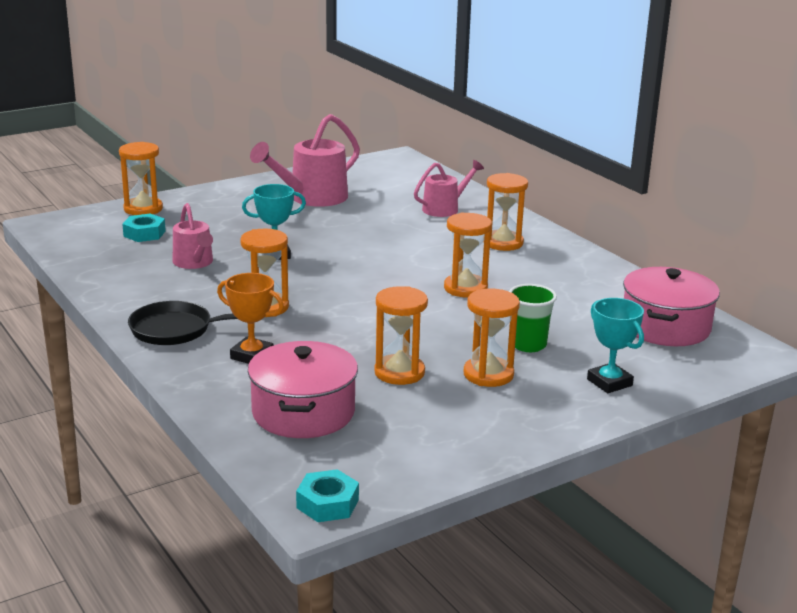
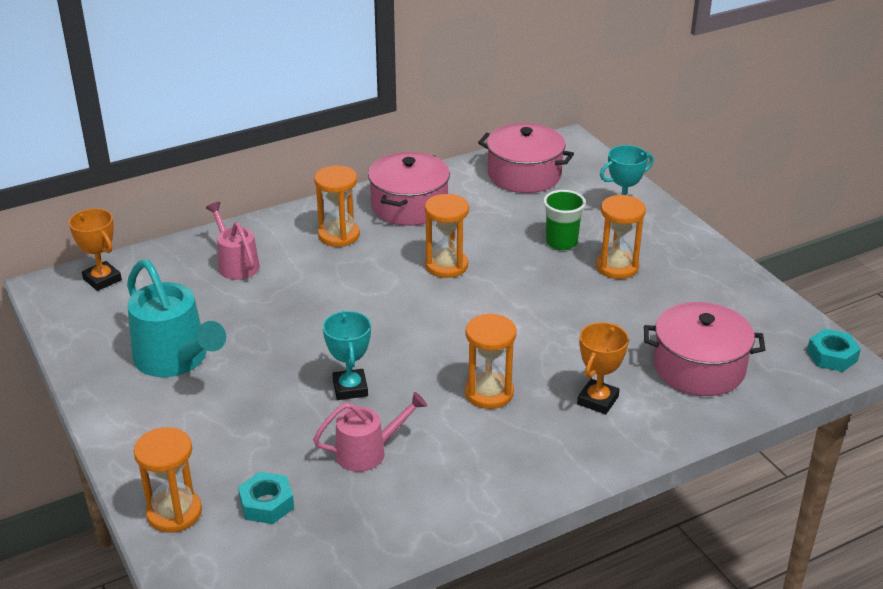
camera: 85 degrees left, 10 degrees up
(176, 329) = (544, 456): black pan -> none
(311, 198) = (176, 360): pink watering can -> turquoise watering can
(399, 372) = (620, 312): orange hourglass -> none
(412, 170) = (102, 279): none -> orange trophy
(569, 270) = (409, 206): none -> pink pot

